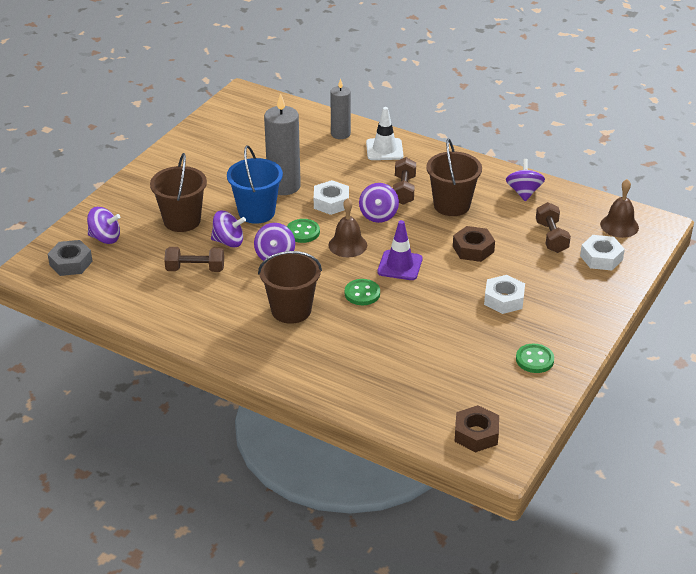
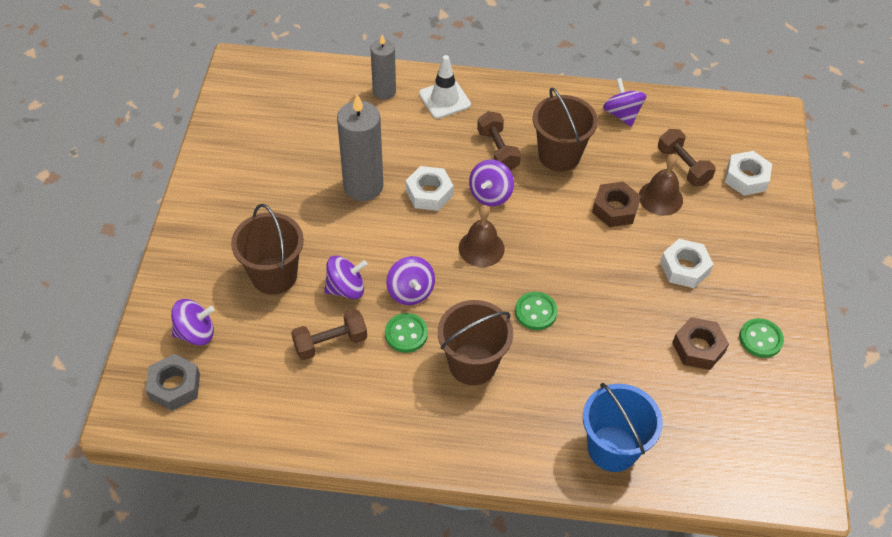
camera: 25 degrees left, 15 degrees up
(256, 212) = (354, 234): blue bucket -> blue bucket (612, 448)
(303, 232) = (422, 246): green button -> green button (406, 334)
(378, 215) = (490, 194): purple spinning top -> purple spinning top turned 45 degrees clockwise
(400, 265) = (553, 258): purple traffic cone -> none
(476, 434) = (761, 464): brown nut -> brown nut (698, 348)
(619, 226) = (739, 129): brown bell -> brown bell (660, 198)

